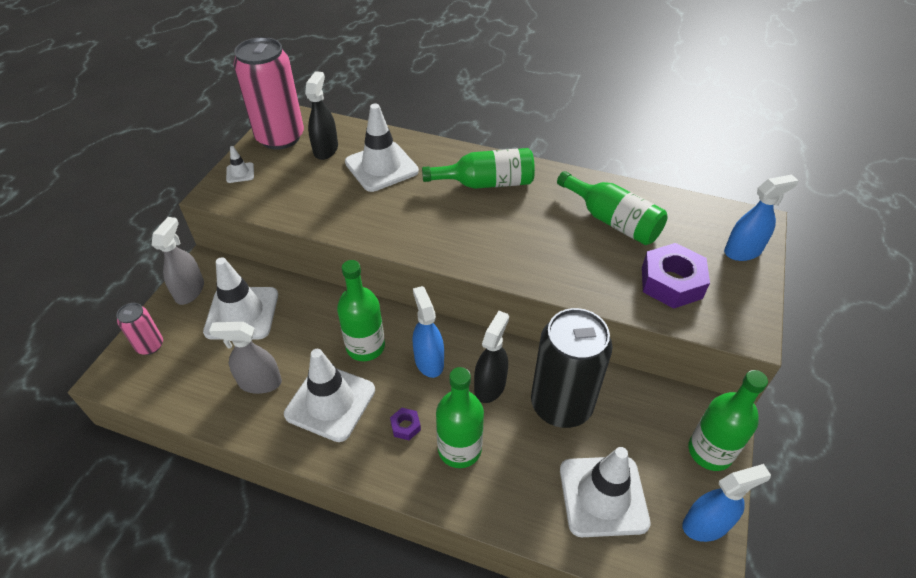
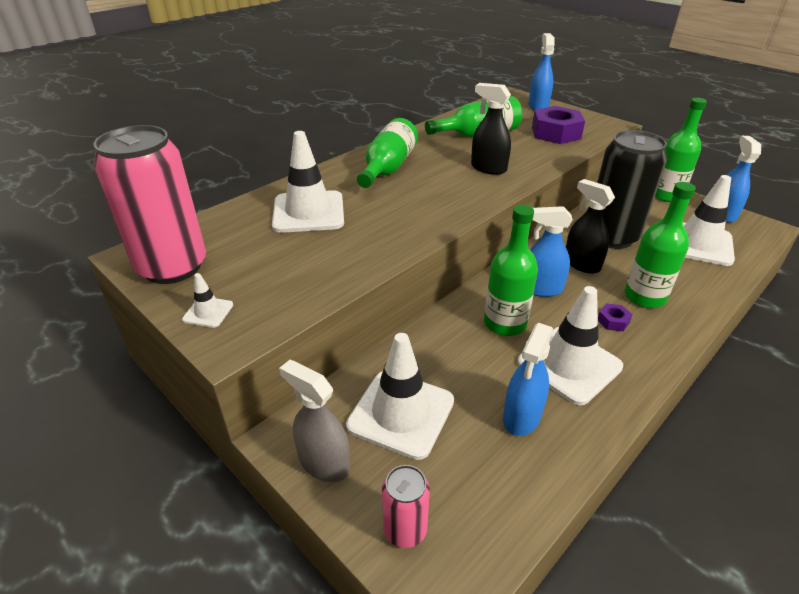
camera: 65 degrees left, 10 degrees down
(260, 382) = (521, 417): grey spray bottle -> blue spray bottle
(326, 149) = (238, 239): black spray bottle -> black spray bottle (488, 168)

